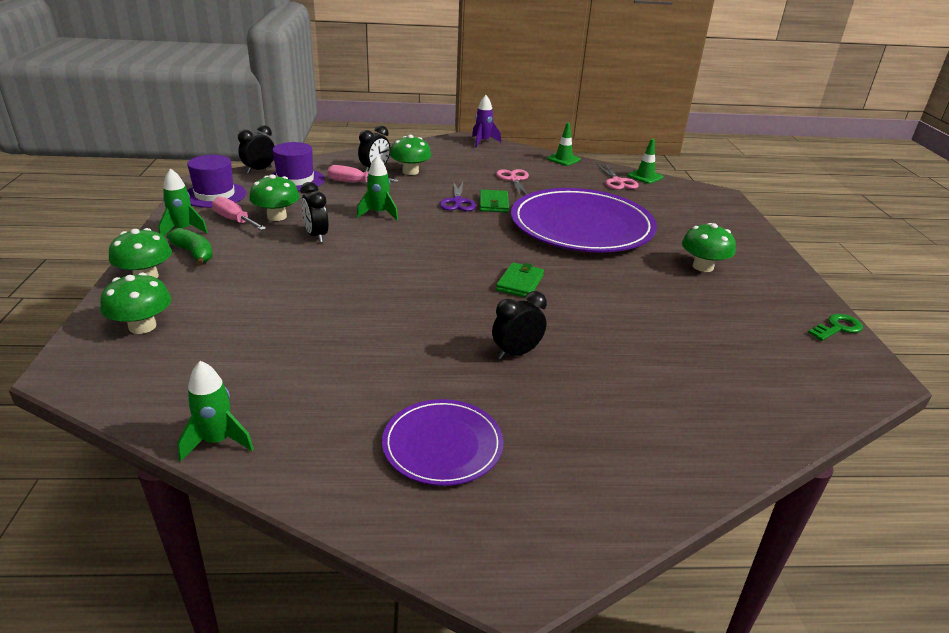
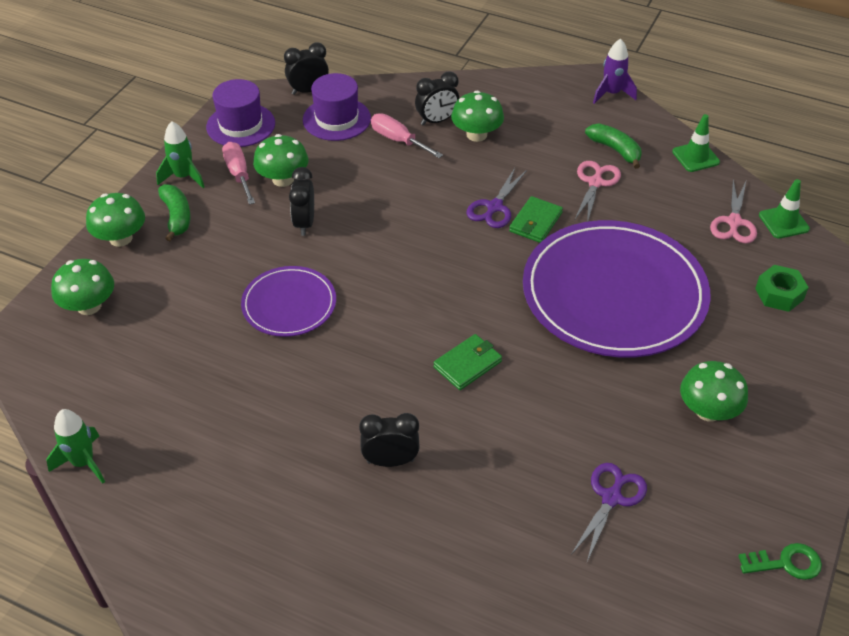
camera: 30 degrees right, 15 degrees up
(379, 213) = (391, 204): green rocket -> none
(442, 445) = (249, 540): purple plate -> purple plate (289, 304)
(511, 164) = (615, 150): none -> green banana
(679, 206) = (779, 294): none -> green nut
(696, 327) = (611, 497): none -> purple scissors

